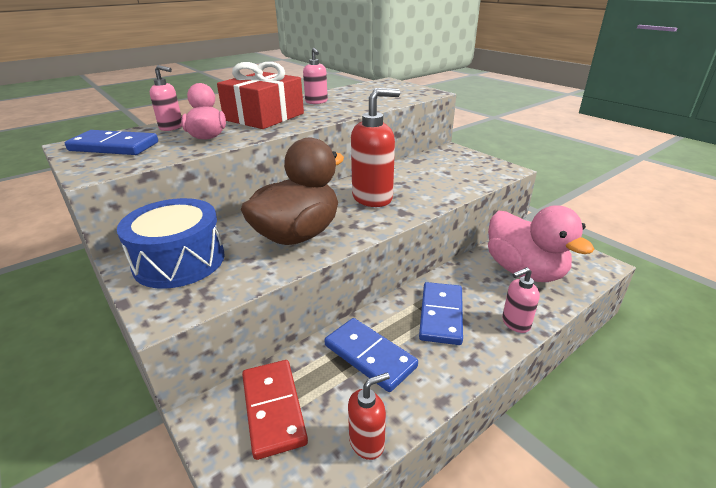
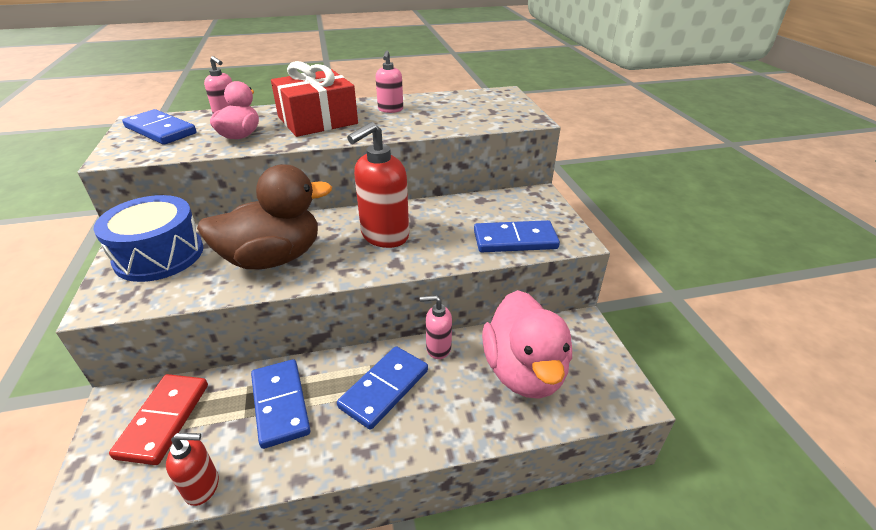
camera: 25 degrees right, 5 degrees up
(373, 198) = (384, 236): red soap dispenser -> red soap dispenser turned 135 degrees clockwise
(470, 178) = (515, 240): none -> blue domino
(515, 323) = (450, 430): pink soap dispenser -> pink soap dispenser (438, 348)

